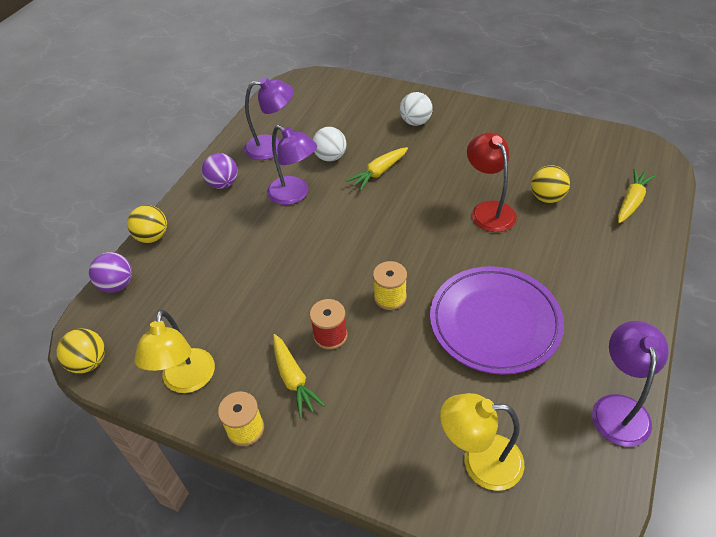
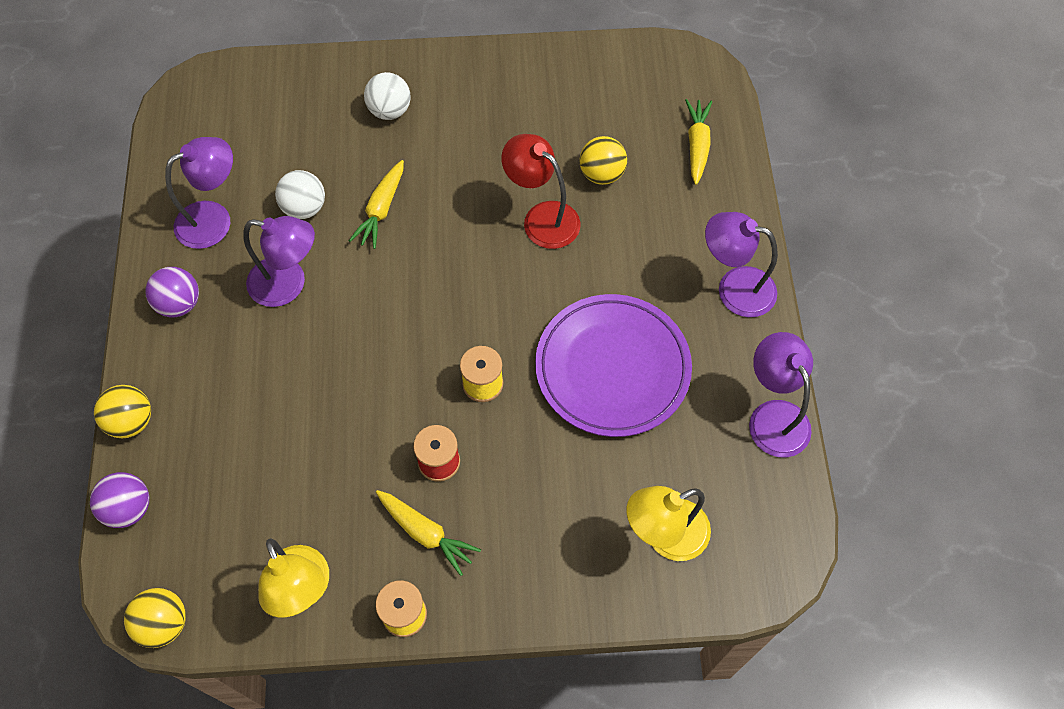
camera: 30 degrees left, 15 degrees up
(622, 303) = (734, 288): none -> purple lamp

